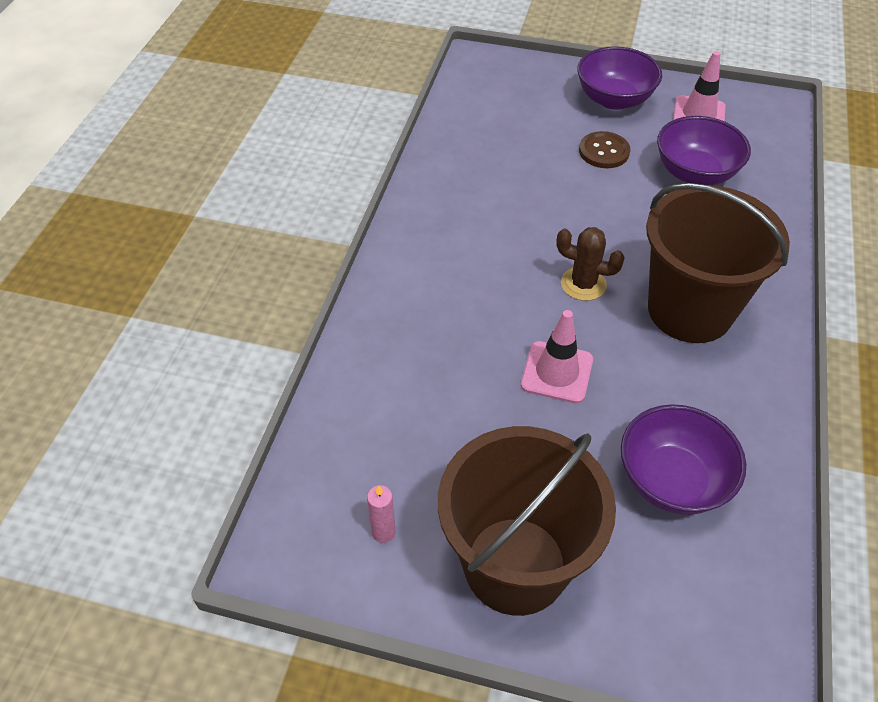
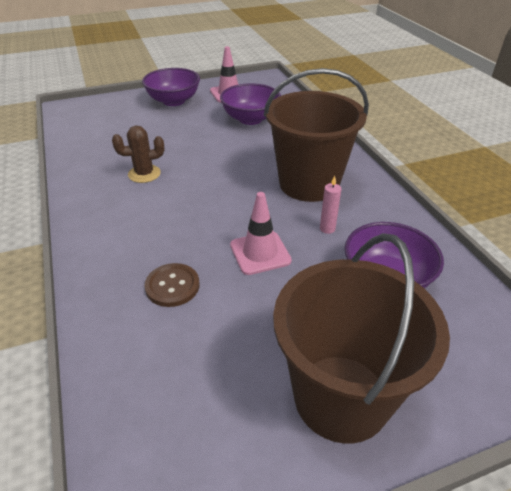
camera: 35 degrees left, 10 degrees down
(383, 532) = (220, 439): pink candle -> pink candle (327, 229)
(583, 284) = (234, 196): brown cactus -> brown cactus (144, 174)
(604, 151) = (188, 126): brown button -> brown button (172, 286)

